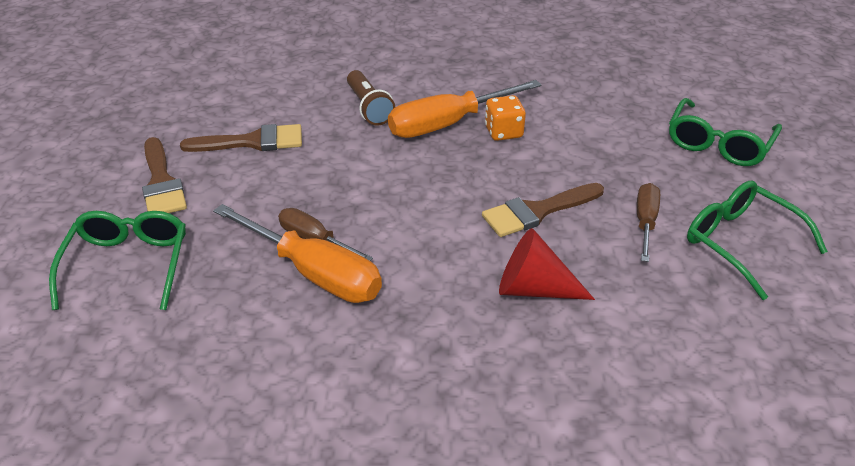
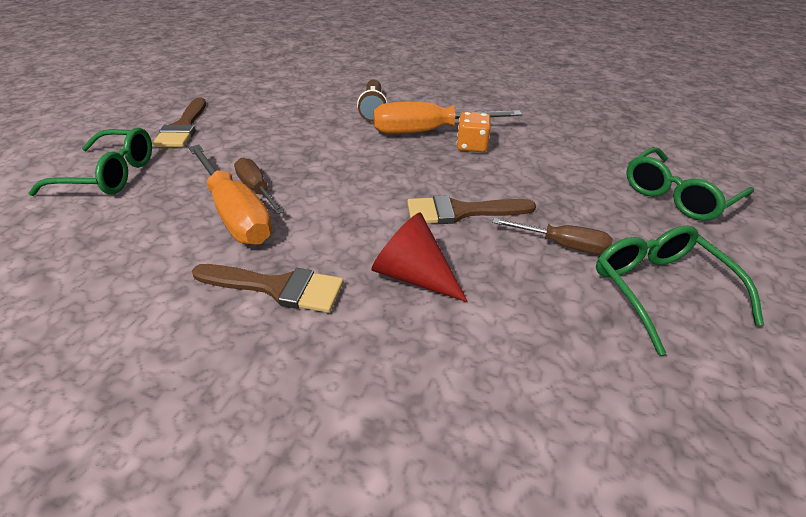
camera: 20 degrees right, 0 degrees up
(127, 266) = (108, 175): green glasses -> green glasses turned 75 degrees clockwise
(252, 142) = (269, 115): brown brush -> brown brush (277, 287)
(645, 222) = (563, 245): brown screwdriver -> brown screwdriver turned 75 degrees clockwise

